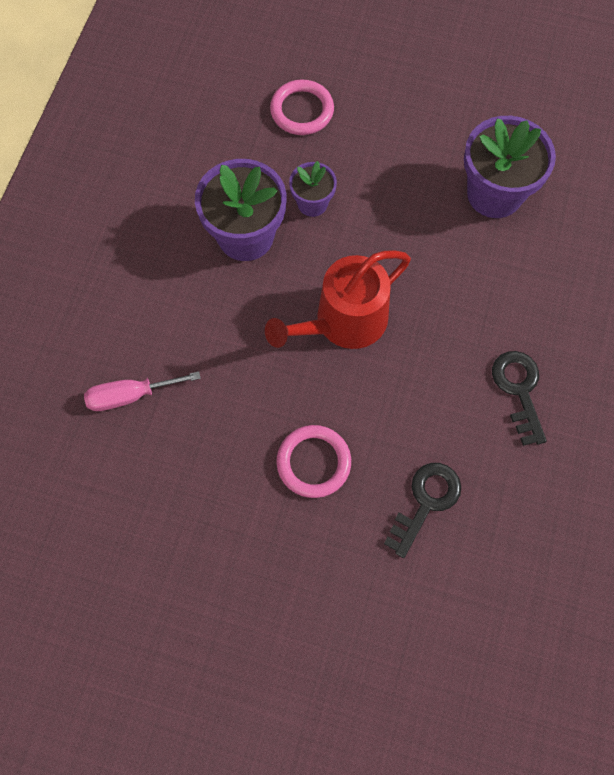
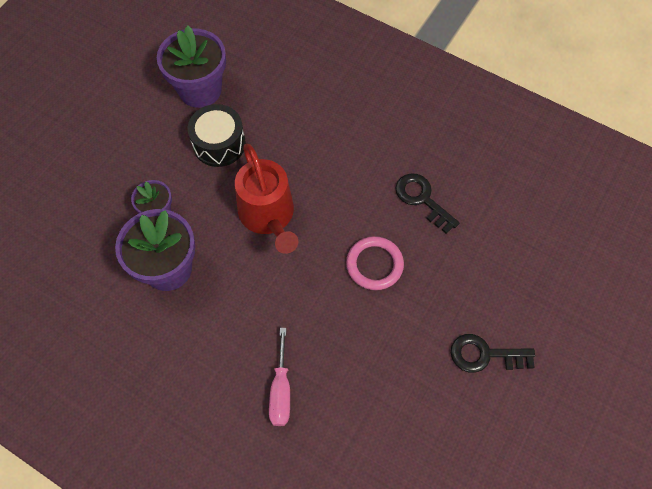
camera: 75 degrees left, 5 degrees down
(302, 110) = (68, 198): pink ring -> none
(424, 238) = (219, 144): none -> black drum
(519, 390) = (356, 120): black key -> black key (484, 355)

